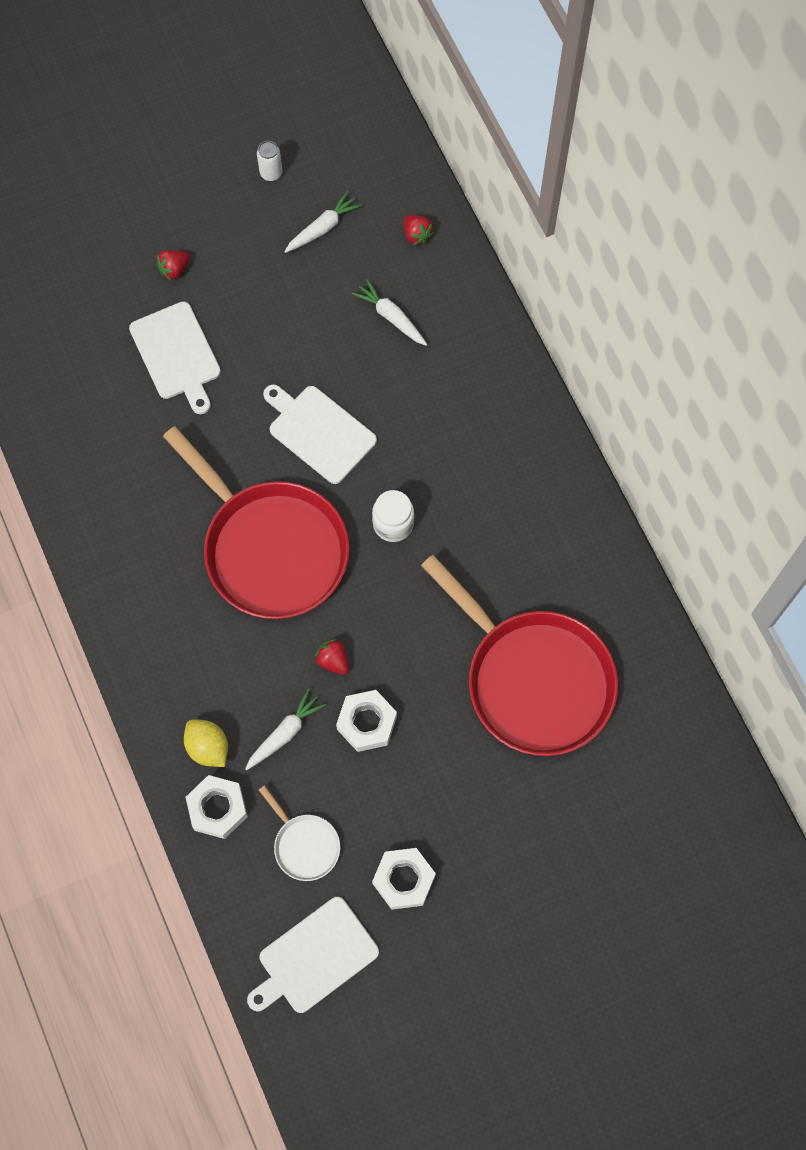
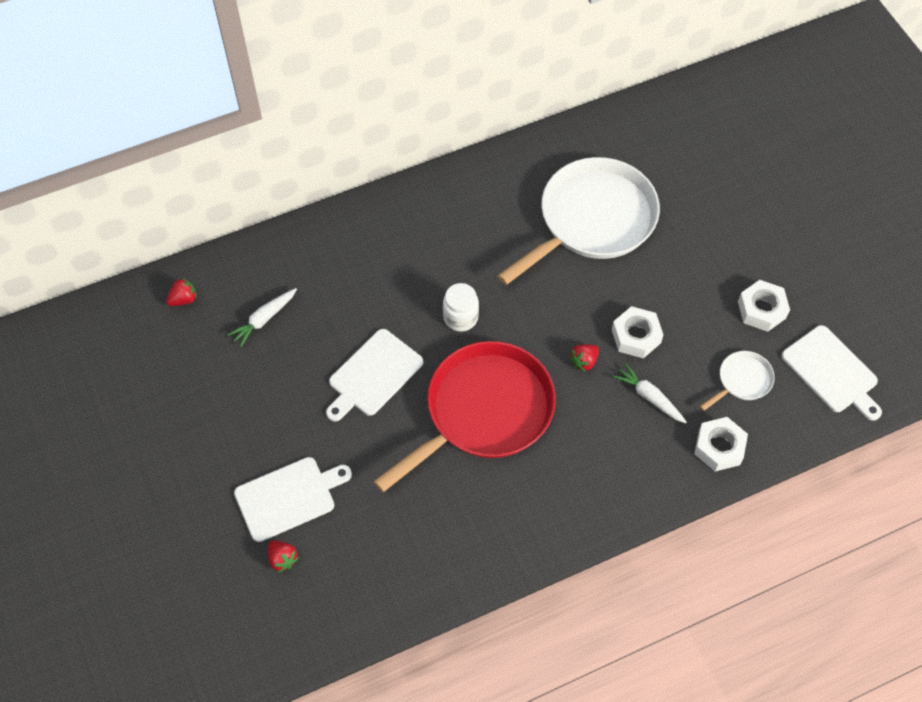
camera: 90 degrees left, 10 degrees down
(174, 269) = (197, 503): red strawberry -> red strawberry (282, 559)
(208, 747) = (666, 457): yellow lemon -> none
(271, 173) = (102, 420): white can -> none
(323, 228) = (167, 375): white carrot -> none
(533, 679) = (592, 220): red pan -> white pan

